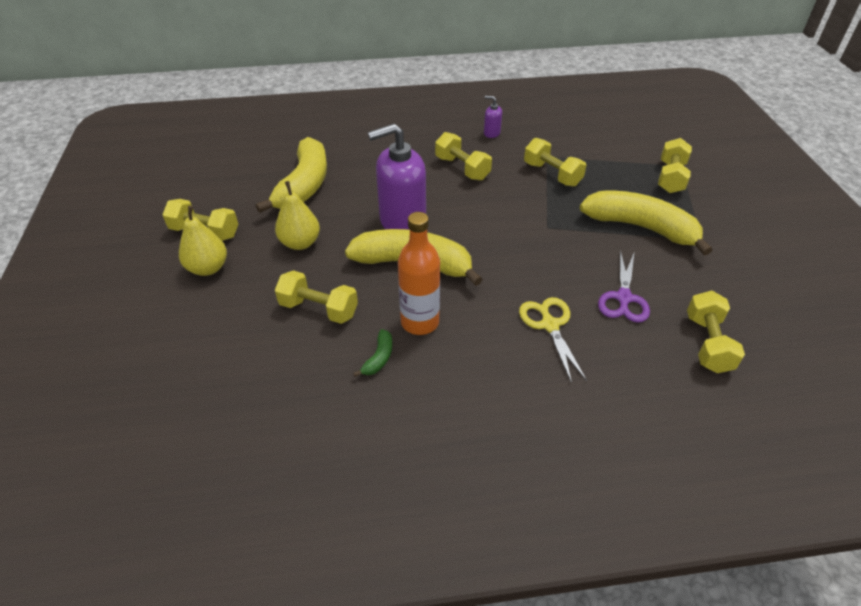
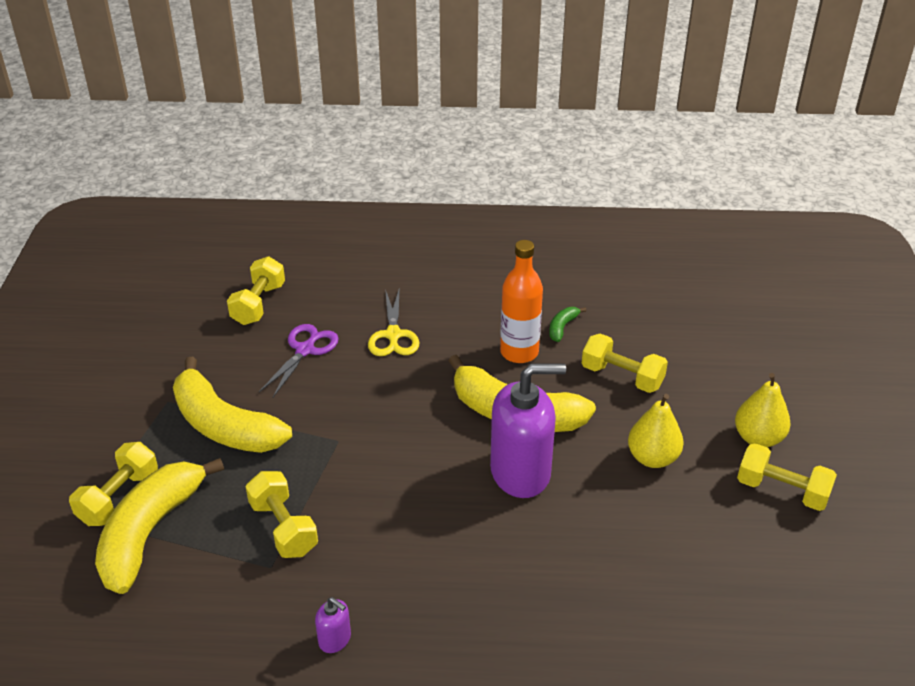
camera: 170 degrees left, 5 degrees down
(304, 185) = (660, 557): yellow banana -> yellow banana (150, 532)
(462, 168) = (413, 559): yellow dumbbell -> none

